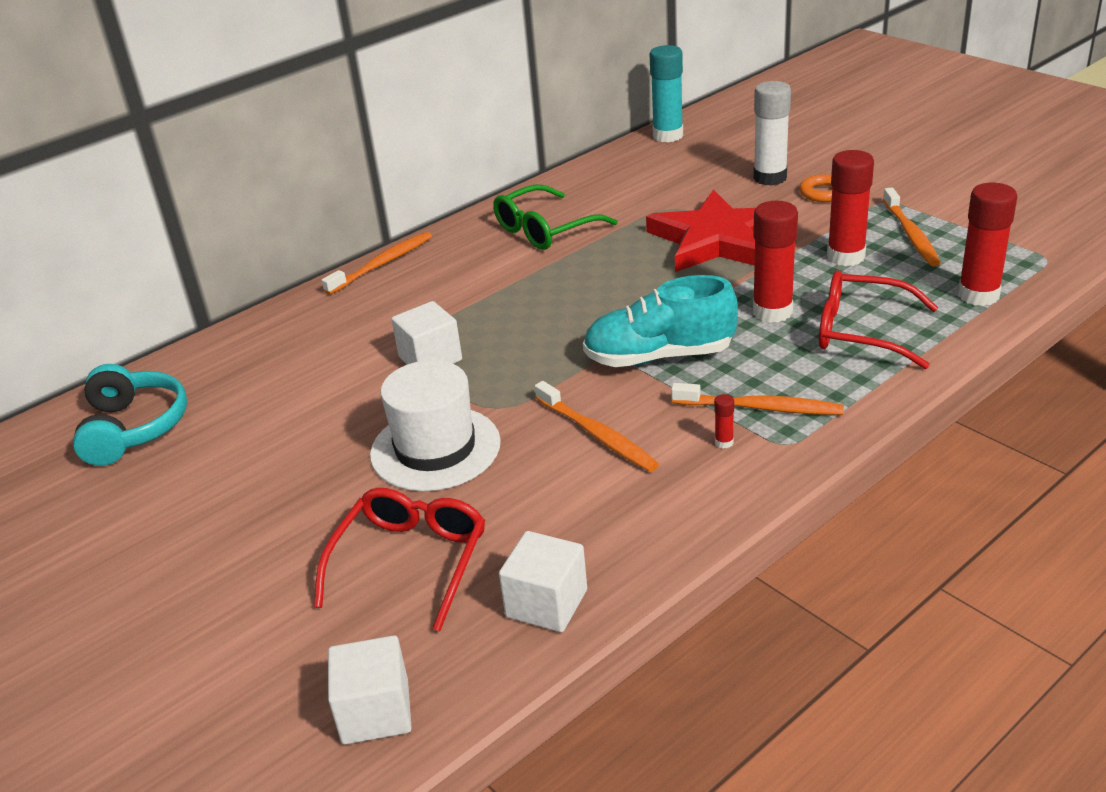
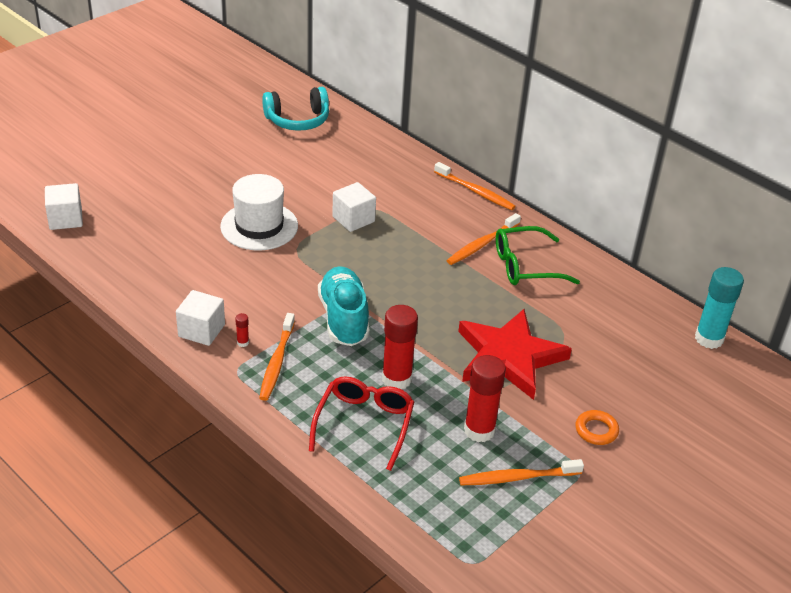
camera: 80 degrees right, 5 degrees up
(410, 562) = (164, 223): red glasses -> none
(546, 229) = (526, 266): green glasses -> green glasses turned 60 degrees counterclockwise
(546, 603) = (120, 270): white cube -> white cube (201, 330)
(597, 435) = (260, 289): orange toothbrush -> orange toothbrush (481, 244)
(770, 178) = (625, 398): white glue stick -> none
(978, 295) = (412, 503): red glue stick -> none

